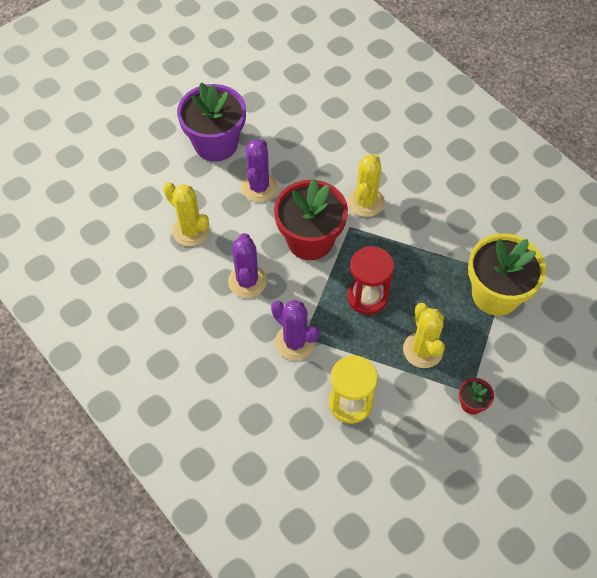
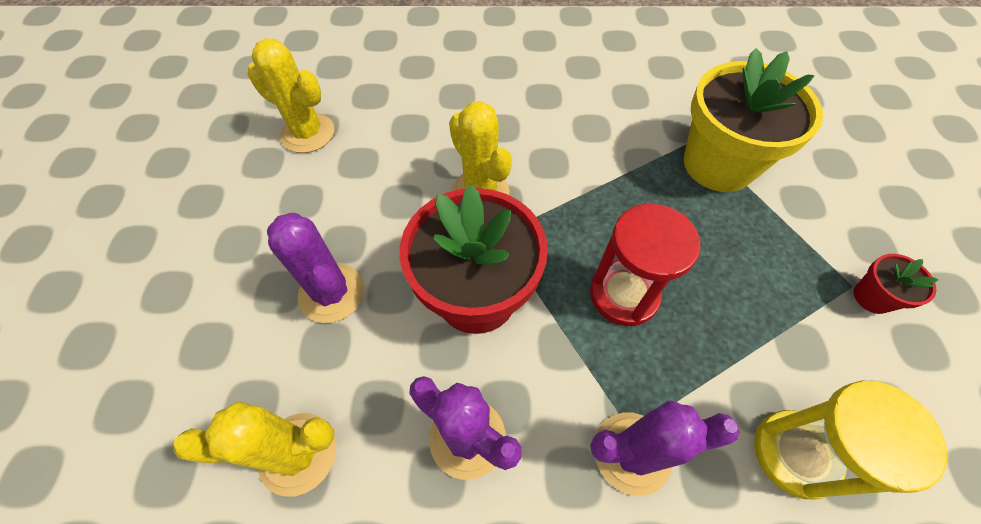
camera: 50 degrees left, 0 degrees up
(216, 144) = (203, 293): purple flower pot -> none
(423, 350) = (753, 292): yellow cactus -> yellow cactus (308, 133)

